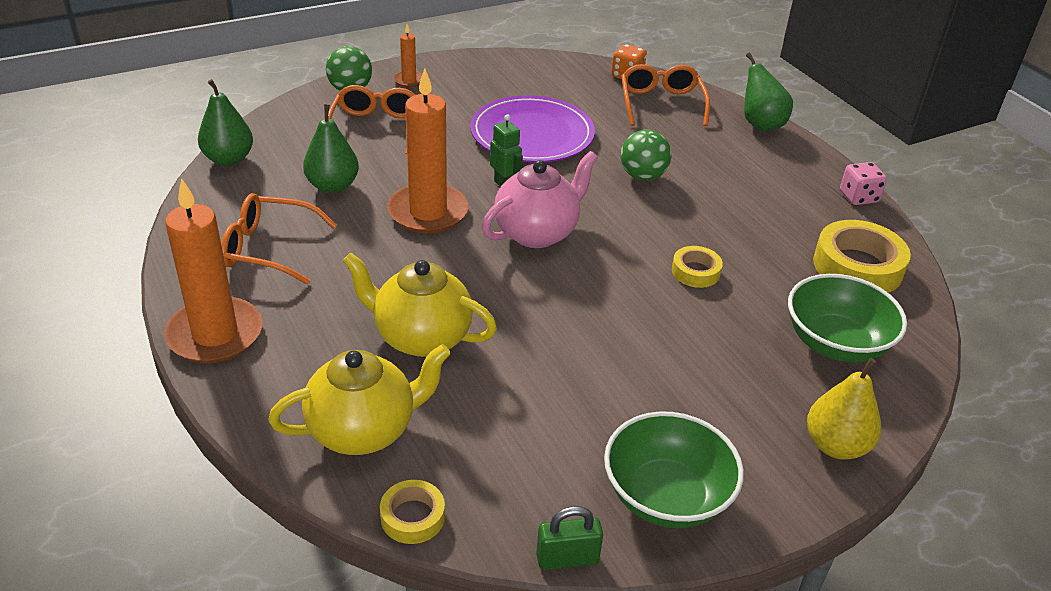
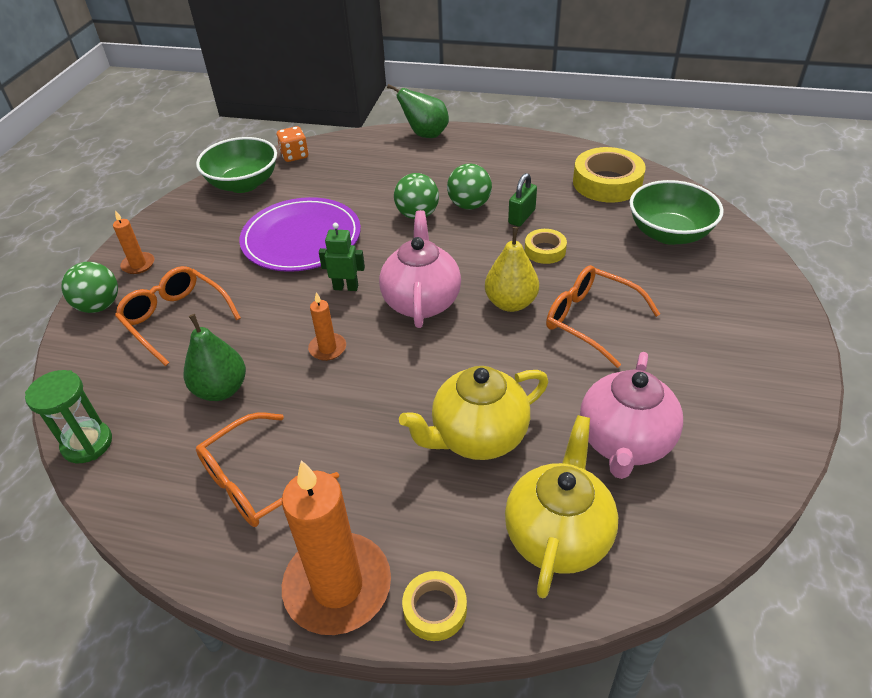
camera: 45 degrees left, 5 degrees up
(229, 159) = (87, 444): green pear -> green hourglass
(412, 517) = (681, 555): yellow tape -> yellow tape (435, 609)
(428, 212) = (327, 348): orange candle -> orange candle, size x0.47
(505, 429) = (624, 443): none -> pink teapot
(567, 558) = (781, 481): green padlock -> green padlock (521, 217)
(661, 104) = (348, 160): orange glasses -> orange glasses (591, 320)
(666, 496) = (753, 393): green bowl -> green bowl (243, 184)
(697, 198) = (469, 205): none -> green ball
(836, 445) = (760, 289): yellow pear -> yellow pear (511, 303)
(858, 197) = (542, 143): pink dice -> none

